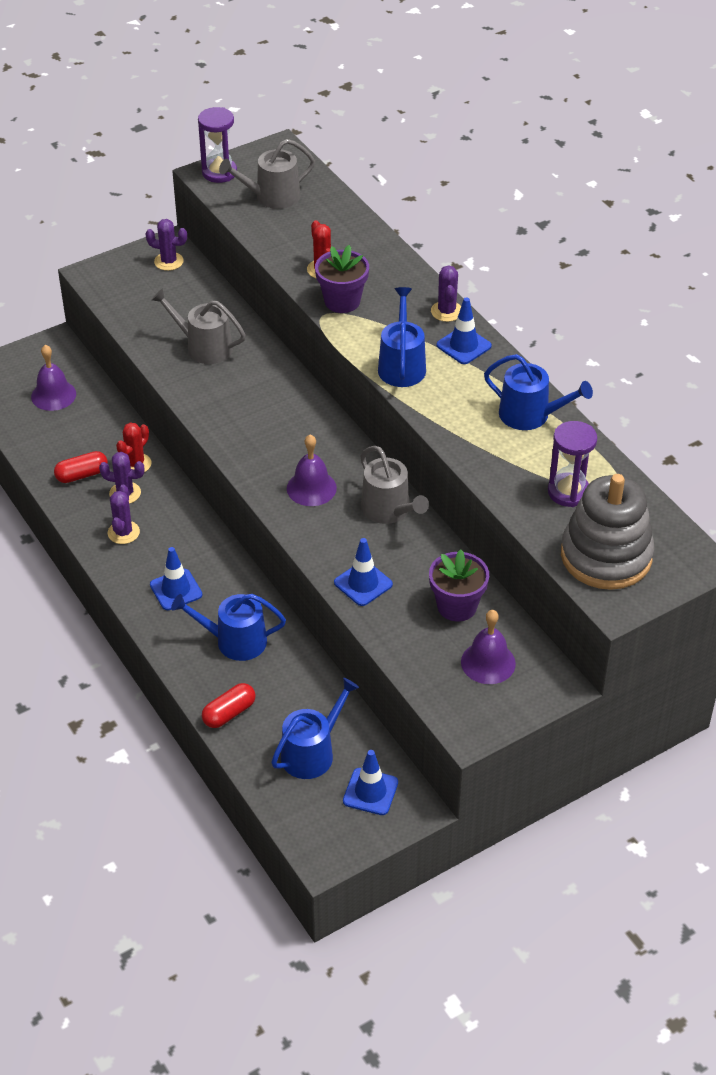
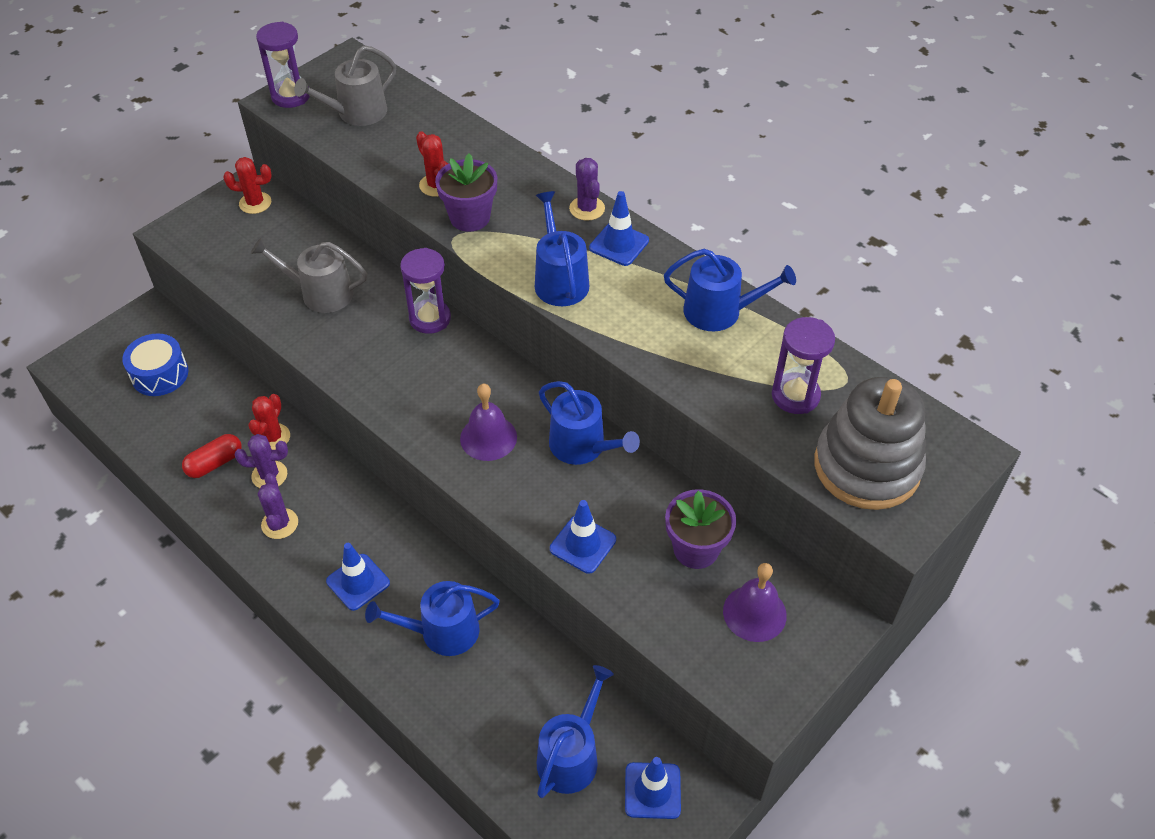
camera: 15 degrees left, 5 degrees up
(53, 395) = (160, 374): purple bell -> blue drum
(168, 261) = (255, 203): purple cactus -> red cactus
(229, 713) = (461, 727): red capsule -> none
(292, 384) = (430, 318): none -> purple hourglass
(389, 510) = (582, 446): grey watering can -> blue watering can

